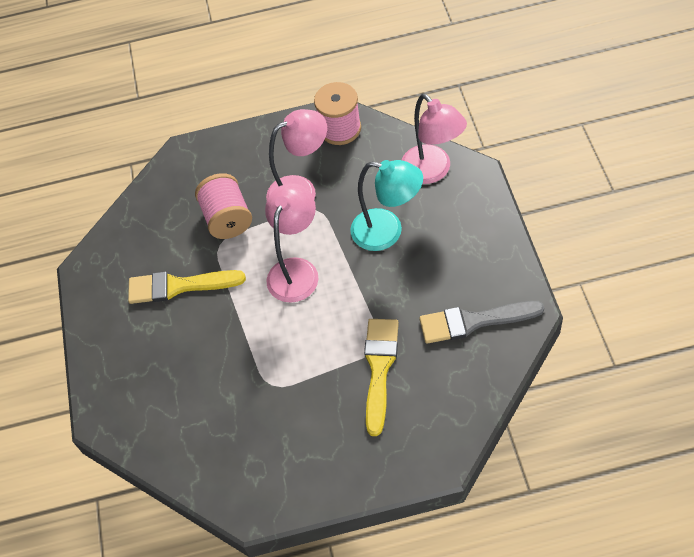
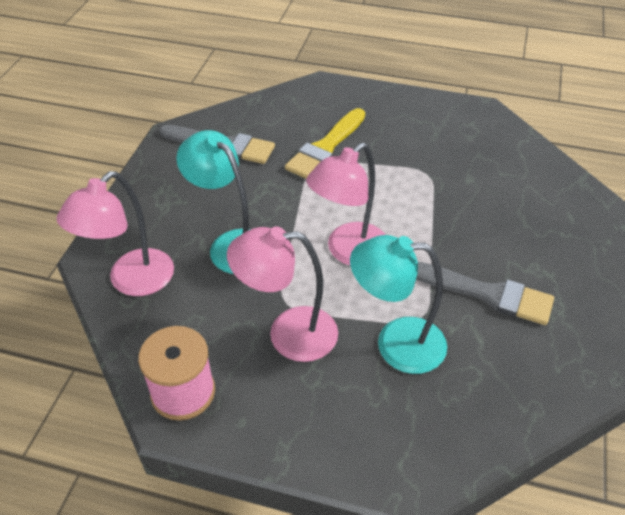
camera: 160 degrees left, 10 degrees down
(179, 286) = (487, 294): yellow brush -> grey brush
(227, 219) = (396, 344): pink spool -> turquoise lamp
(432, 171) = (131, 281): pink lamp -> pink lamp turned 135 degrees counterclockwise

